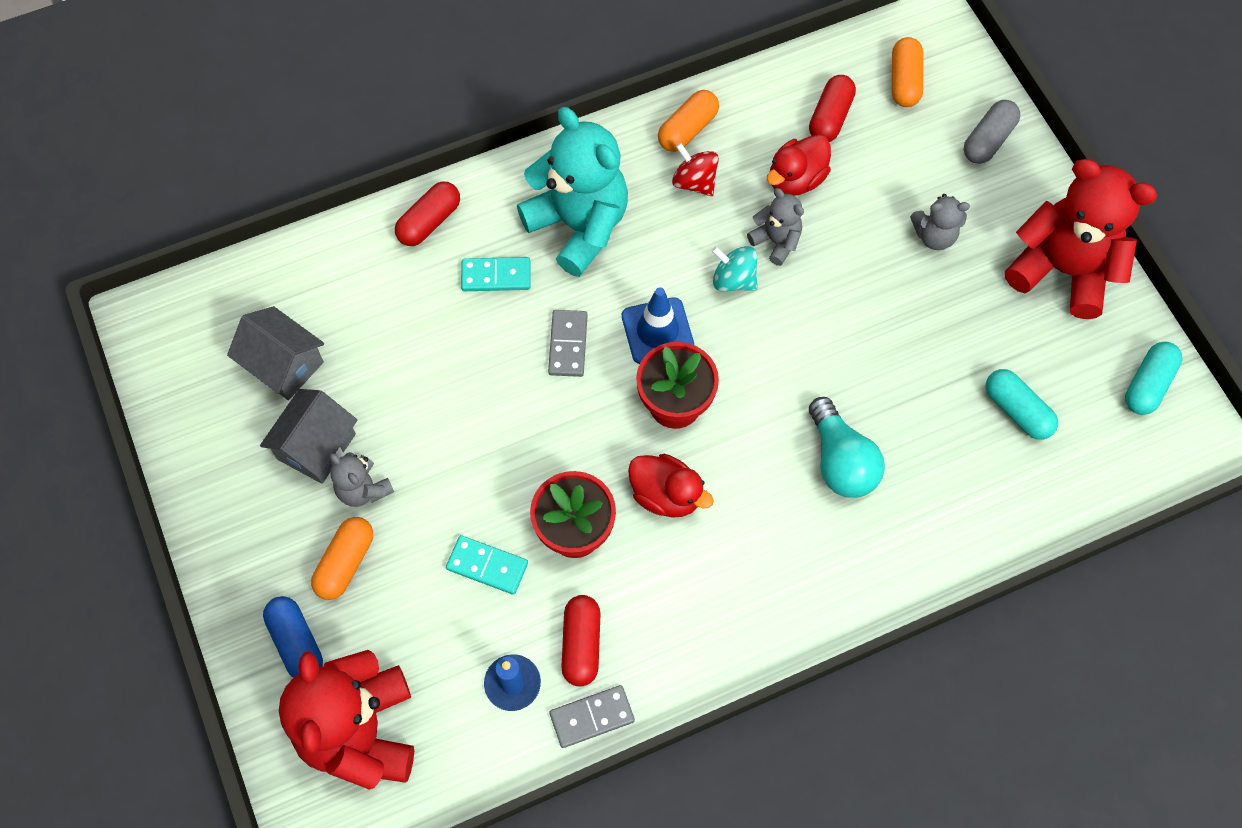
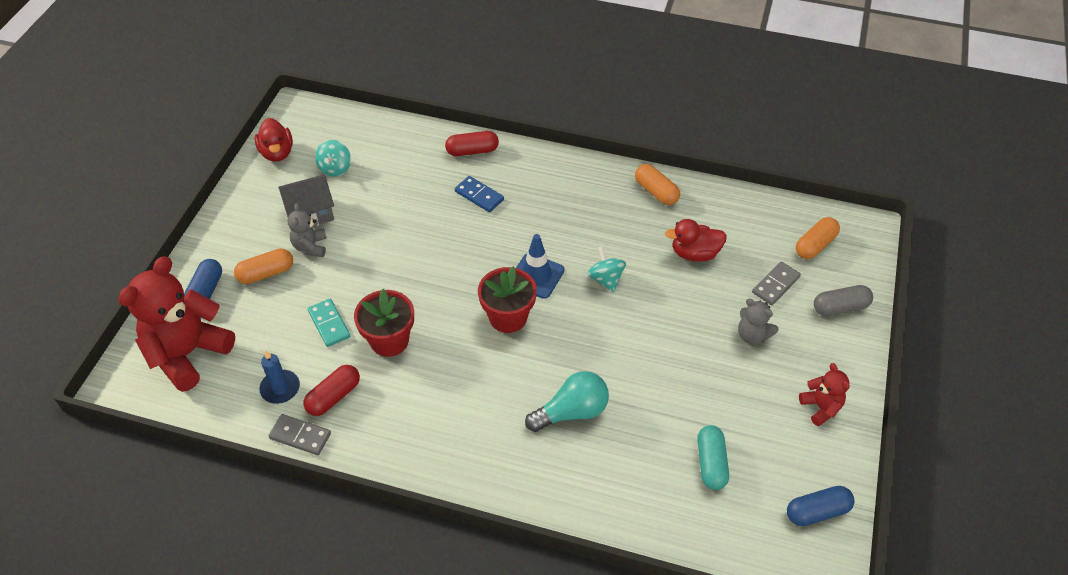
camera: 40 degrees right, 15 degrees down
(284, 365) = (335, 168): grey house -> turquoise spinning top
(496, 276) = (479, 196): turquoise domino -> blue domino
(568, 345) = (482, 251): grey domino -> grey domino (776, 285)
(579, 226) = (547, 200): turquoise teddy bear -> none
(666, 495) = (456, 358): red duck -> red duck (277, 153)
(687, 129) = (656, 192): orange capsule -> orange capsule turned 60 degrees clockwise
(694, 182) = (633, 218): red spinning top -> none
(776, 241) = (650, 276): grey teddy bear -> none
(830, 117) = (748, 236): red capsule -> none
(840, 461) = (572, 412): turquoise light bulb -> turquoise light bulb turned 135 degrees counterclockwise
(1062, 270) = (821, 407): red teddy bear -> red teddy bear, size x0.48
(1147, 384) = (817, 511): turquoise capsule -> blue capsule

